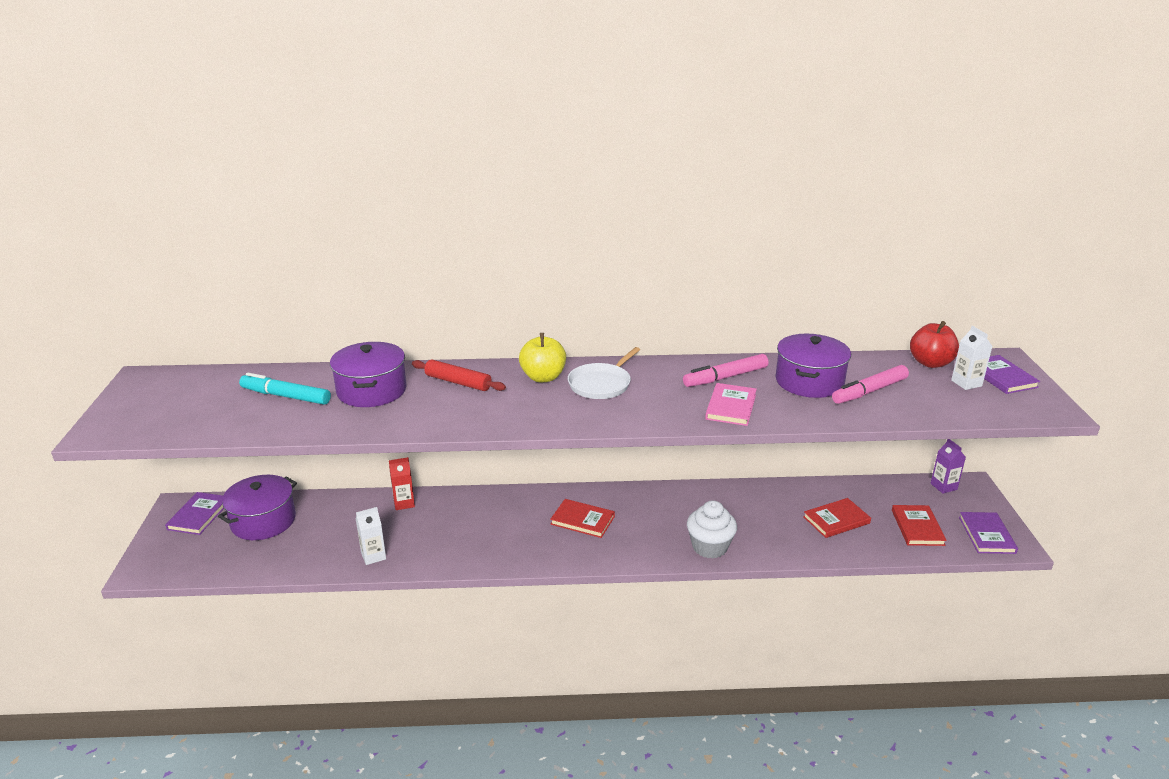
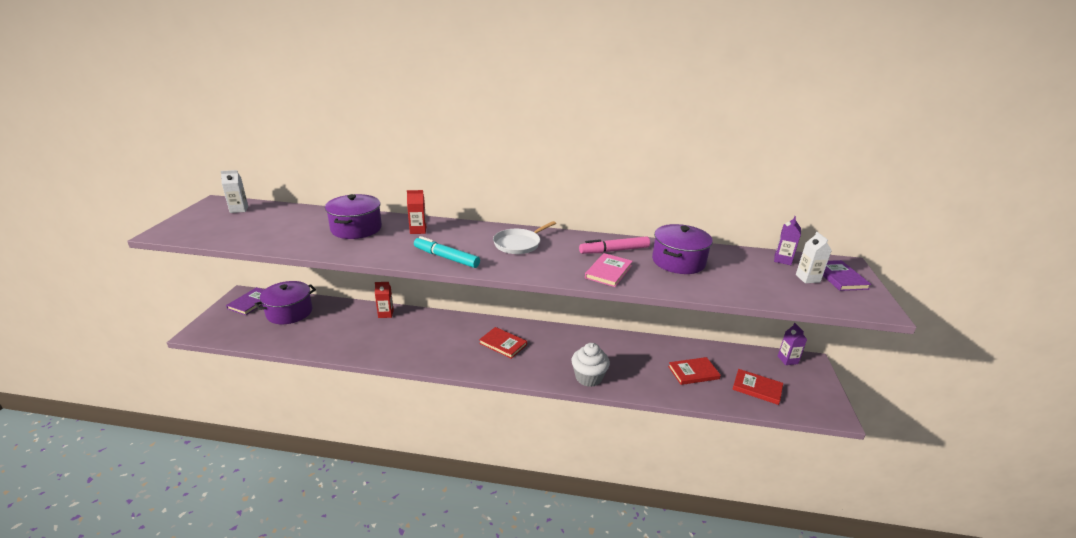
camera: 10 degrees right, 0 degrees up
(285, 396) = (297, 225): turquoise marker -> turquoise marker (446, 258)
(373, 556) = (349, 346): white carton -> white carton (239, 209)
(458, 382) = (418, 230): red rolling pin -> red carton
(543, 377) = (479, 234): yellow apple -> none
(869, 391) = (724, 274): pink marker -> none
(917, 527) = (757, 388): red book -> red book turned 75 degrees counterclockwise
(930, 363) = (782, 260): red apple -> purple carton
(986, 535) = (813, 403): purple book -> none

